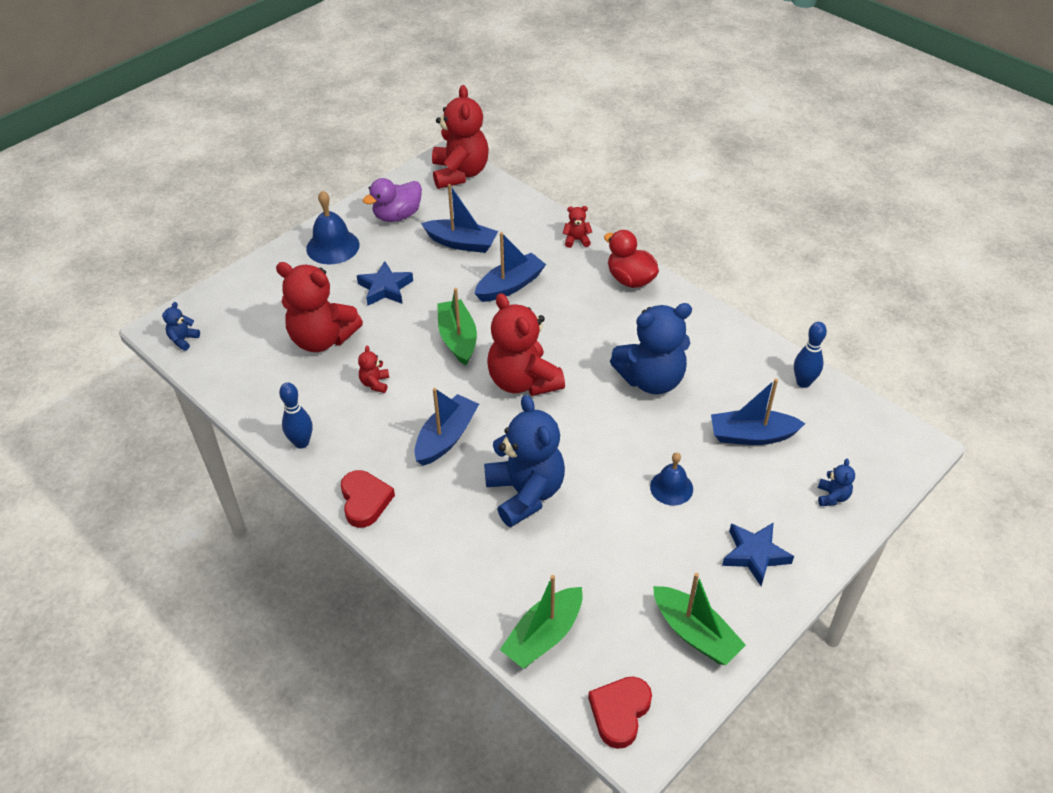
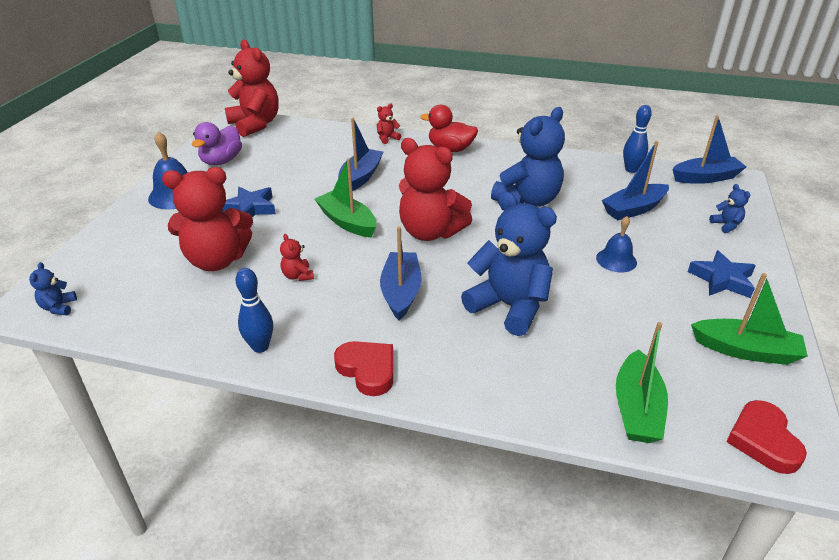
camera: 30 degrees left, 10 degrees down
(461, 243) = (294, 163): blue boat -> blue boat (705, 178)

